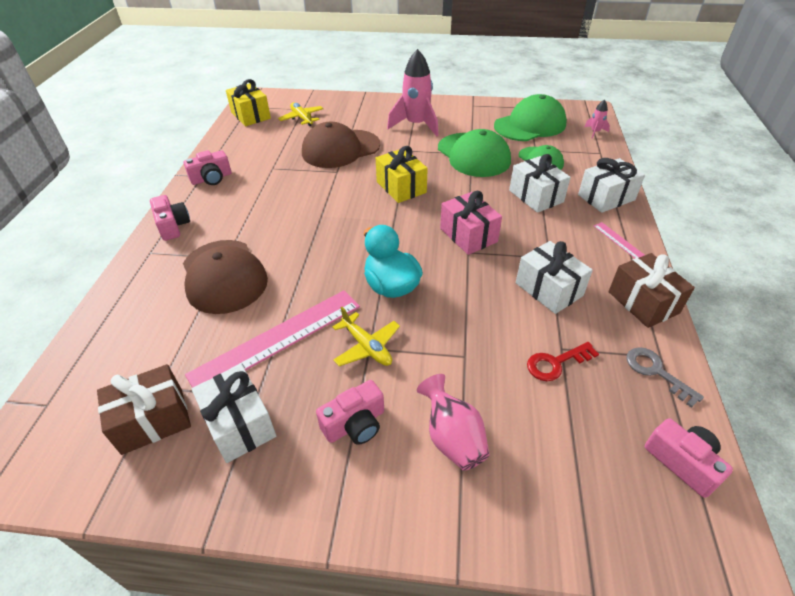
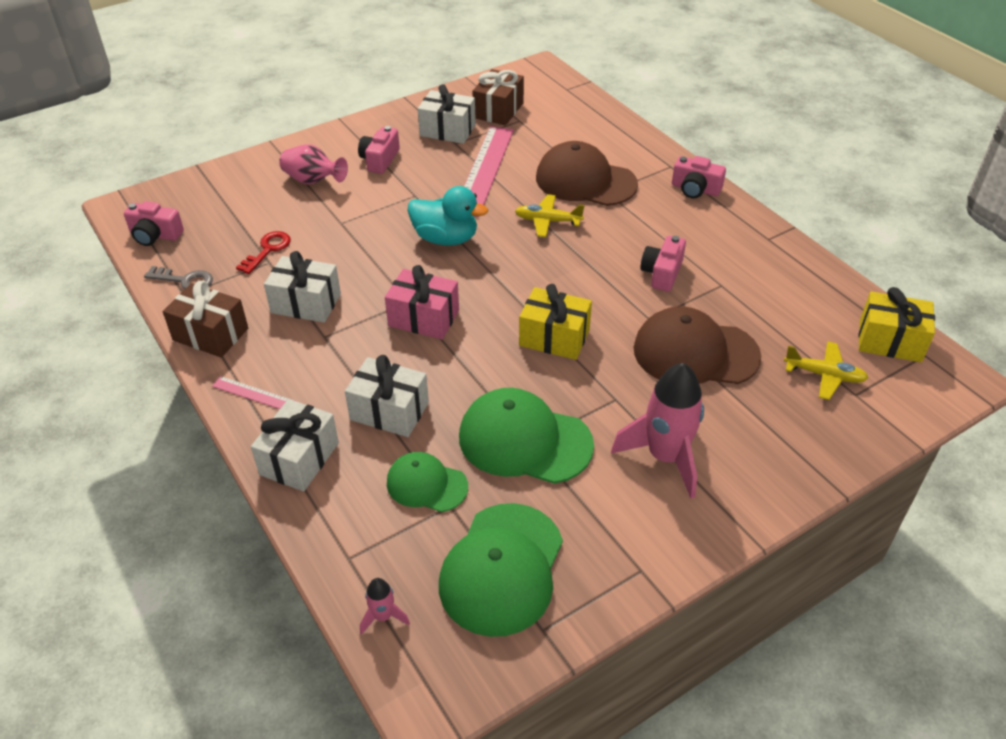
camera: 140 degrees right, 0 degrees up
(211, 178) = (754, 241): pink camera -> pink camera (662, 273)
(340, 149) = (695, 353): brown cap -> brown cap turned 105 degrees counterclockwise
(367, 346) = (417, 195): yellow plane -> yellow plane (547, 221)

